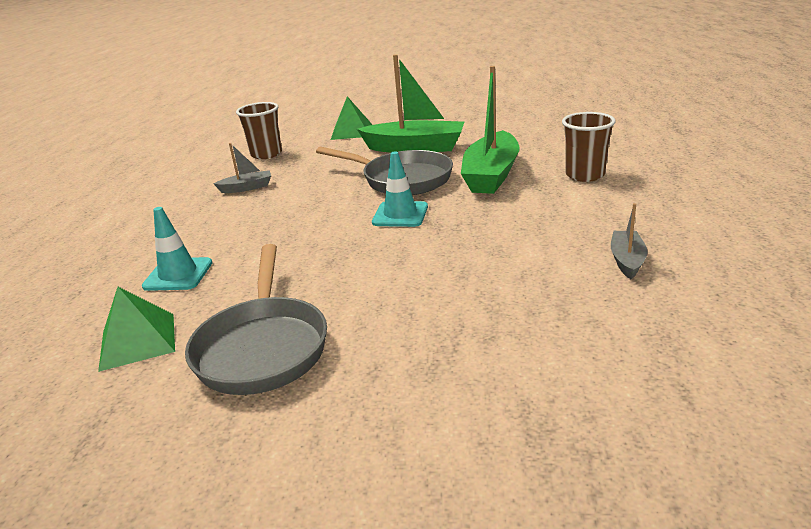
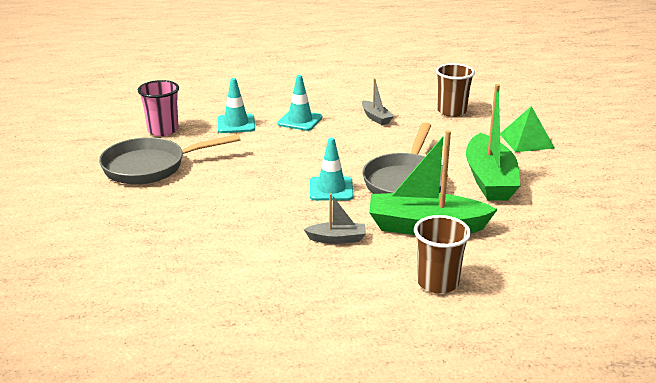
camera: 75 degrees right, 0 degrees up
(138, 341) = (163, 130): green pyramid -> pink cup
(212, 230) = (300, 121): none -> turquoise traffic cone
(627, 260) = (249, 301): grey boat -> grey boat (337, 239)

